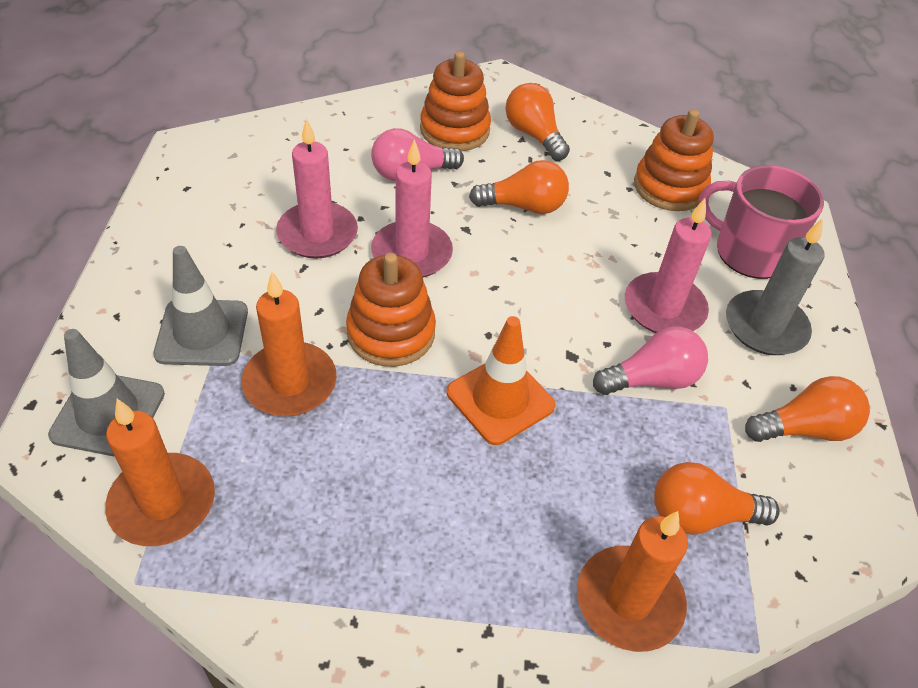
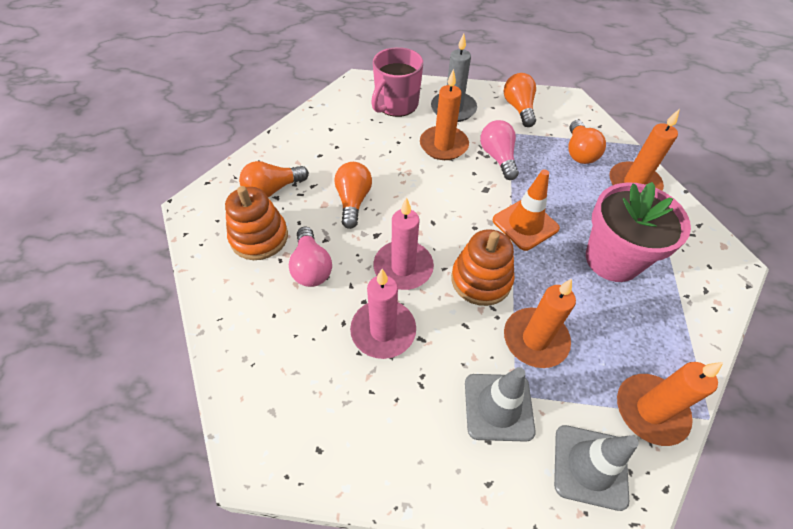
camera: 85 degrees left, 5 degrees up
(432, 515) = (612, 259): none -> pink flower pot
(664, 308) = (443, 145): pink candle -> orange candle
(669, 187) = (337, 128): orange stacking toy -> none

